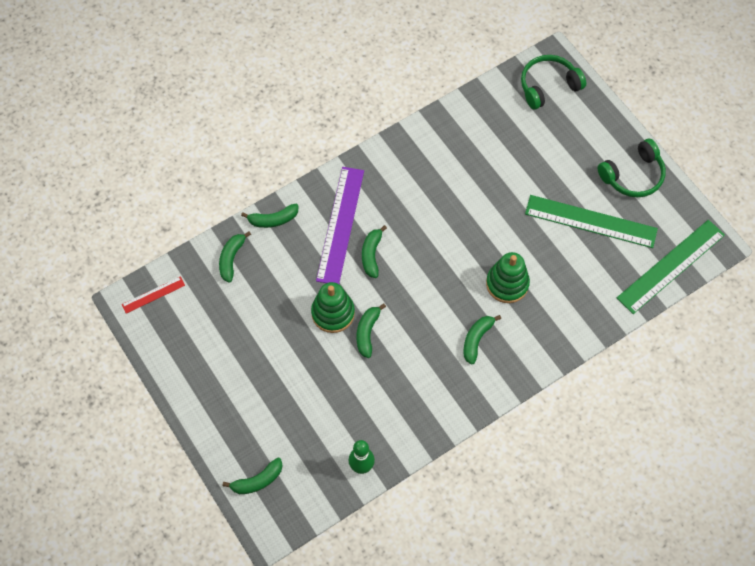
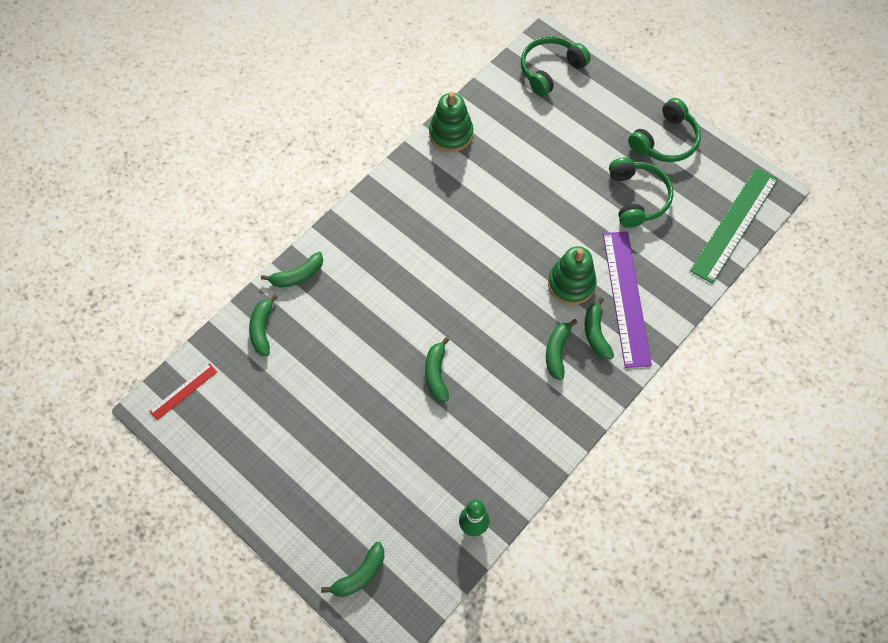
camera: 15 degrees left, 0 degrees up
(333, 313) = (392, 362): green stacking toy -> green stacking toy (451, 134)
(340, 225) = (373, 263): purple ruler -> purple ruler (626, 297)
(371, 255) = (416, 287): green banana -> green banana (595, 333)
(590, 221) = (637, 198): green ruler -> green headphones

